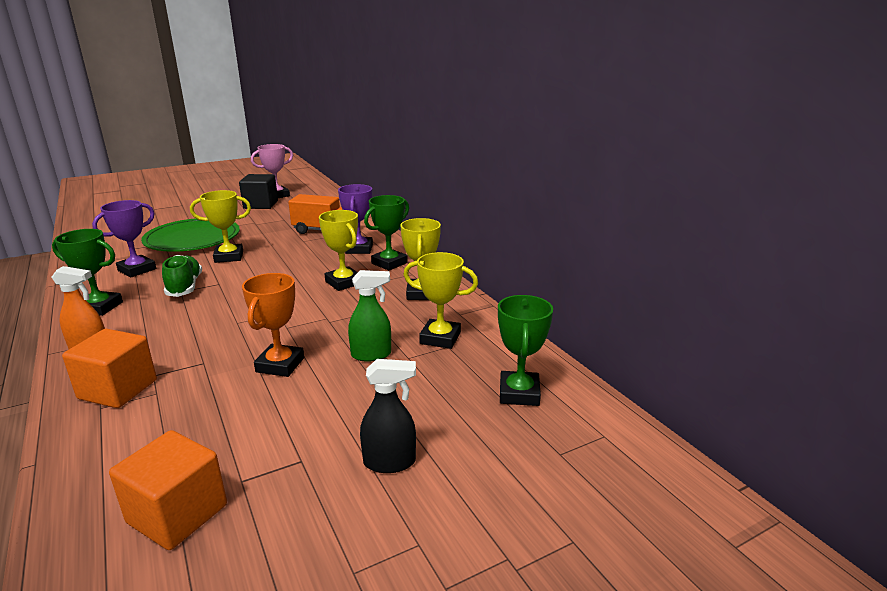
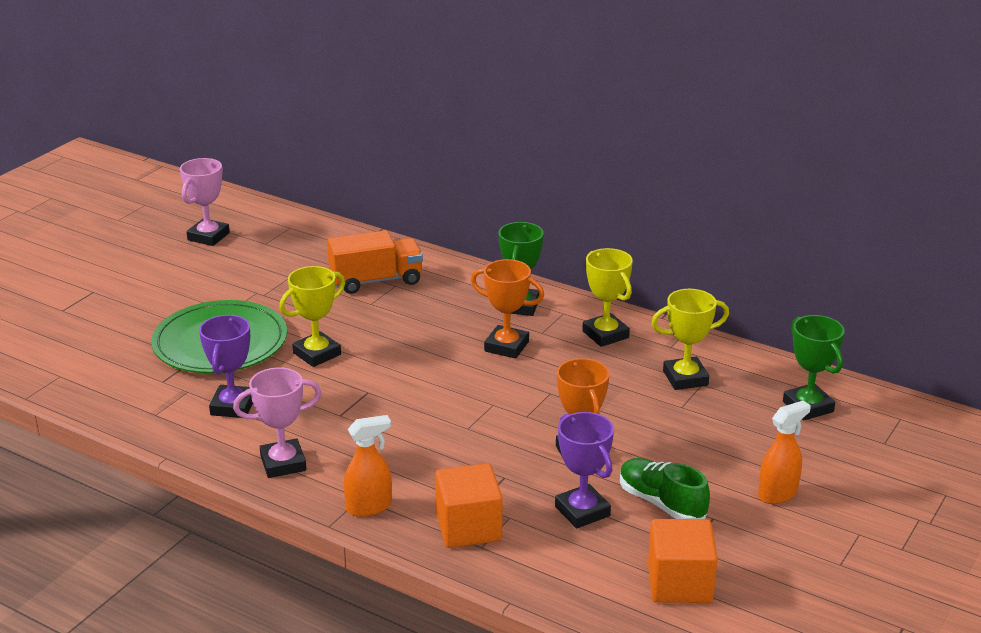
camera: 30 degrees left, 5 degrees up
(100, 307) = (283, 463): green trophy -> pink trophy
(185, 287) = (336, 408): green shoe -> green shoe (661, 503)
(261, 205) = (214, 260): black cube -> none
(343, 282) = (506, 346): yellow trophy -> orange trophy
(359, 249) = (457, 296): purple trophy -> purple trophy (582, 511)
(371, 355) = (647, 415): green spray bottle -> none
(390, 462) = (778, 494): black spray bottle -> orange spray bottle

